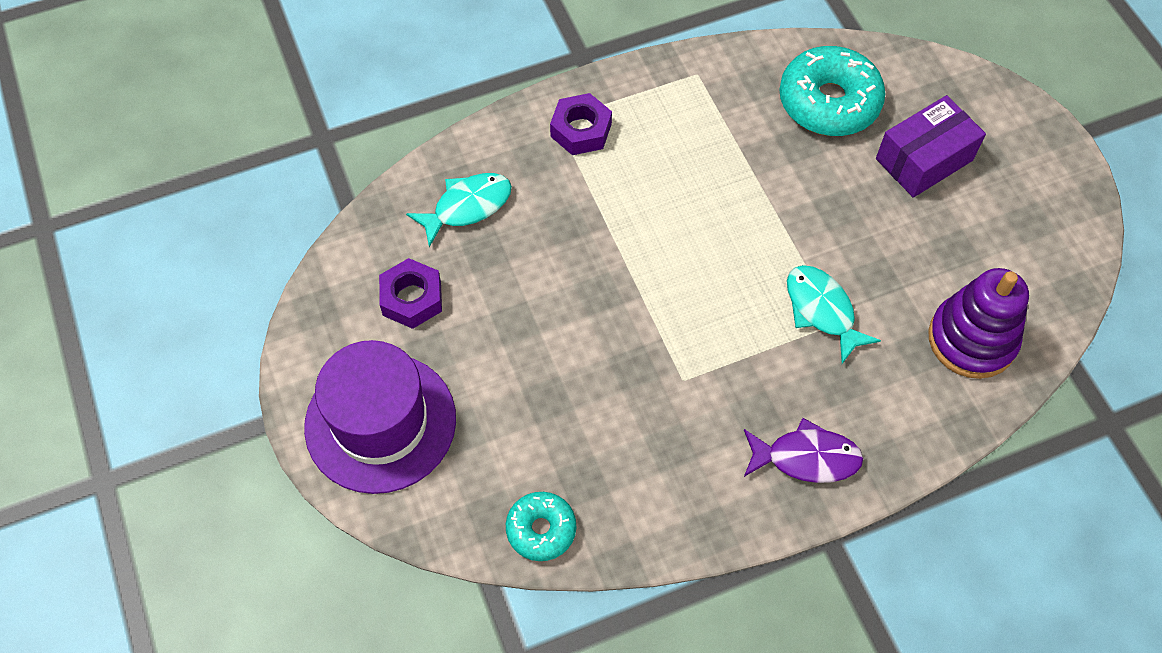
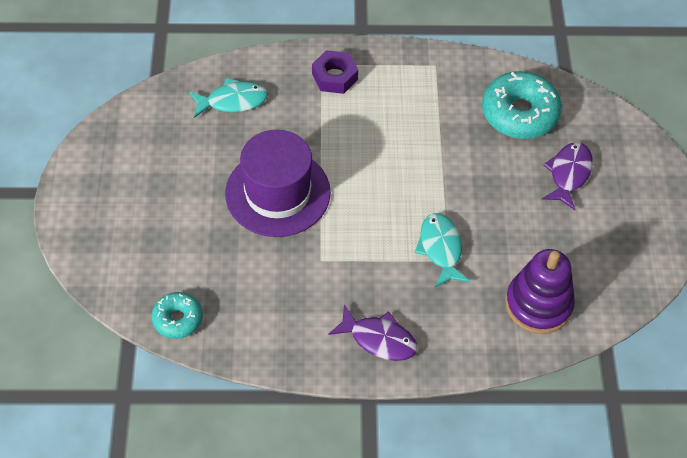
camera: 20 degrees right, 5 degrees down
(380, 422) = (108, 216): purple hat -> purple hat (277, 193)
(412, 298) = (167, 147): purple nut -> none
(924, 159) = (568, 174): purple box -> purple fish

